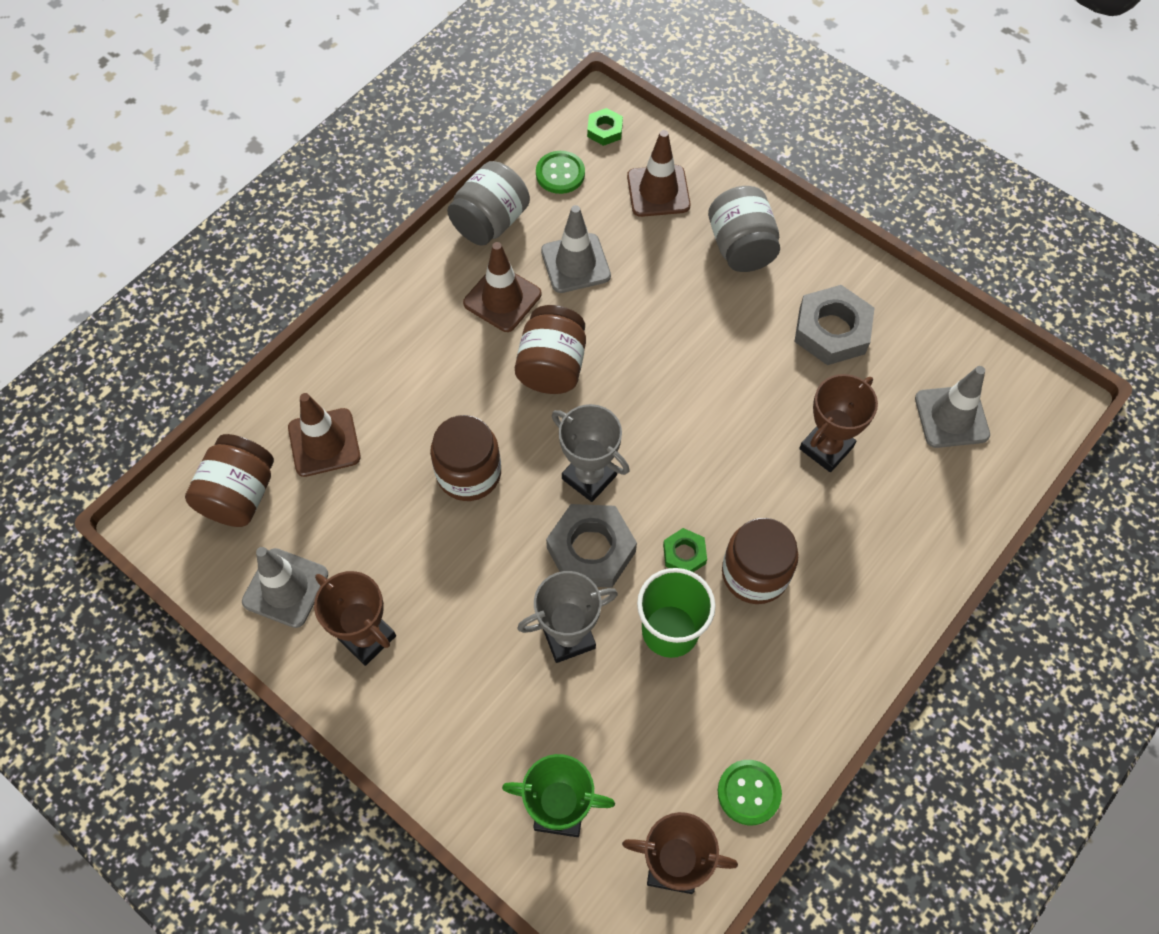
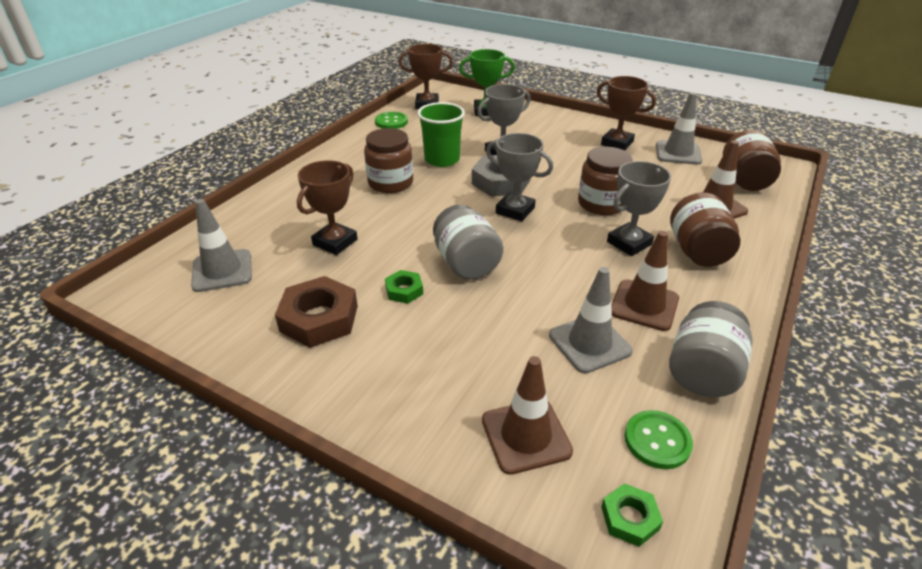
camera: 170 degrees right, 25 degrees down
(471, 391) = (629, 243): none -> grey trophy
(552, 366) = (572, 264): brown jar -> brown jar (697, 251)
(684, 554) = (438, 186): green nut -> green nut (404, 290)
(741, 247) = (414, 383): grey jar -> grey jar (466, 263)
(832, 330) = (319, 318): grey nut -> brown nut

